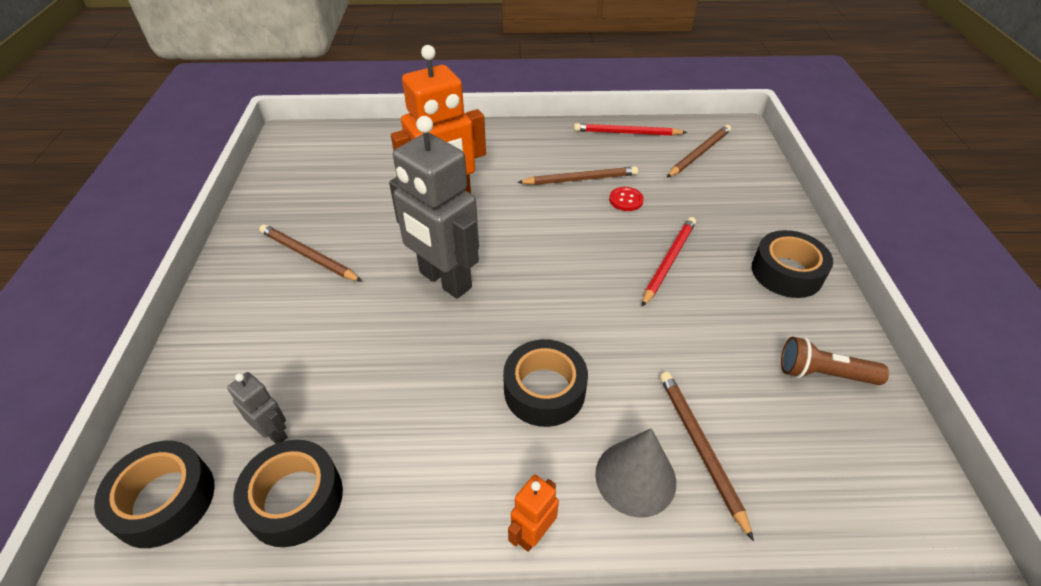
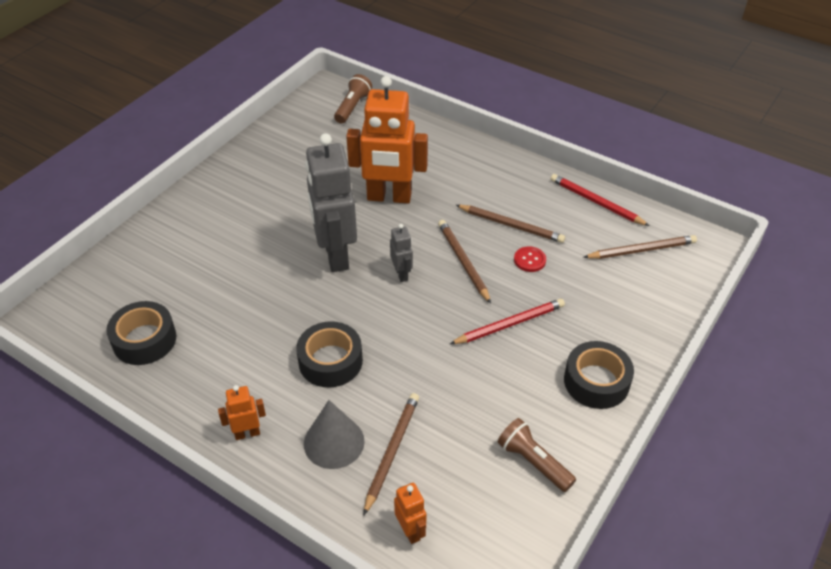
camera: 35 degrees right, 0 degrees up
(165, 500) = (85, 303): black tape -> none
(274, 432) = (161, 297): grey robot -> grey robot (402, 274)
(308, 256) = (265, 193): brown pencil -> brown pencil (463, 262)
(331, 140) = (352, 107): none -> brown flashlight
(806, 523) = (410, 531): none -> orange robot

